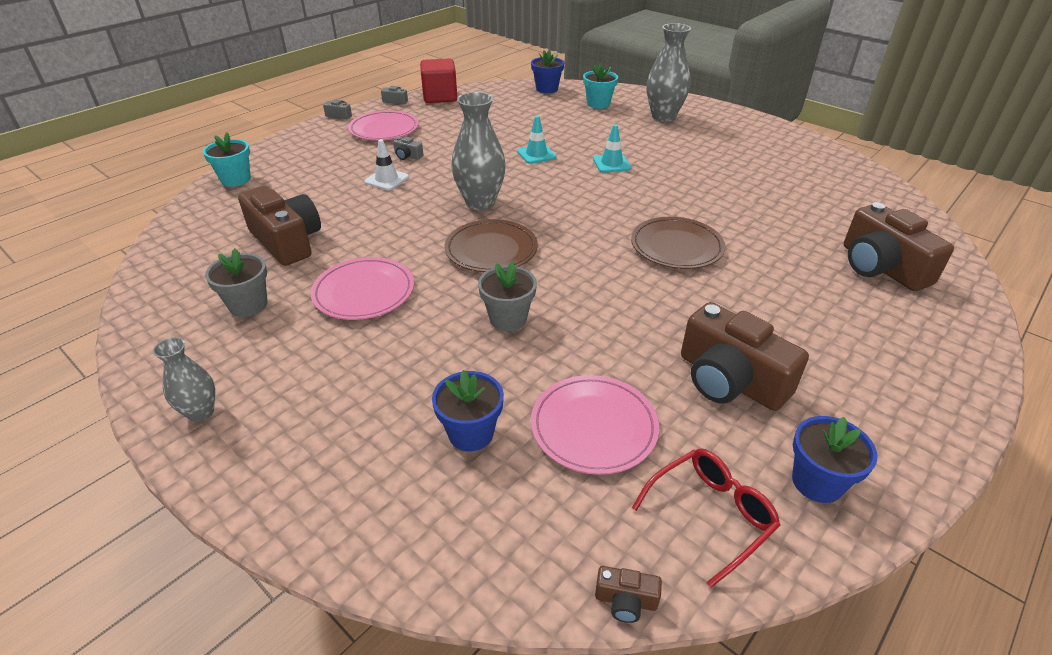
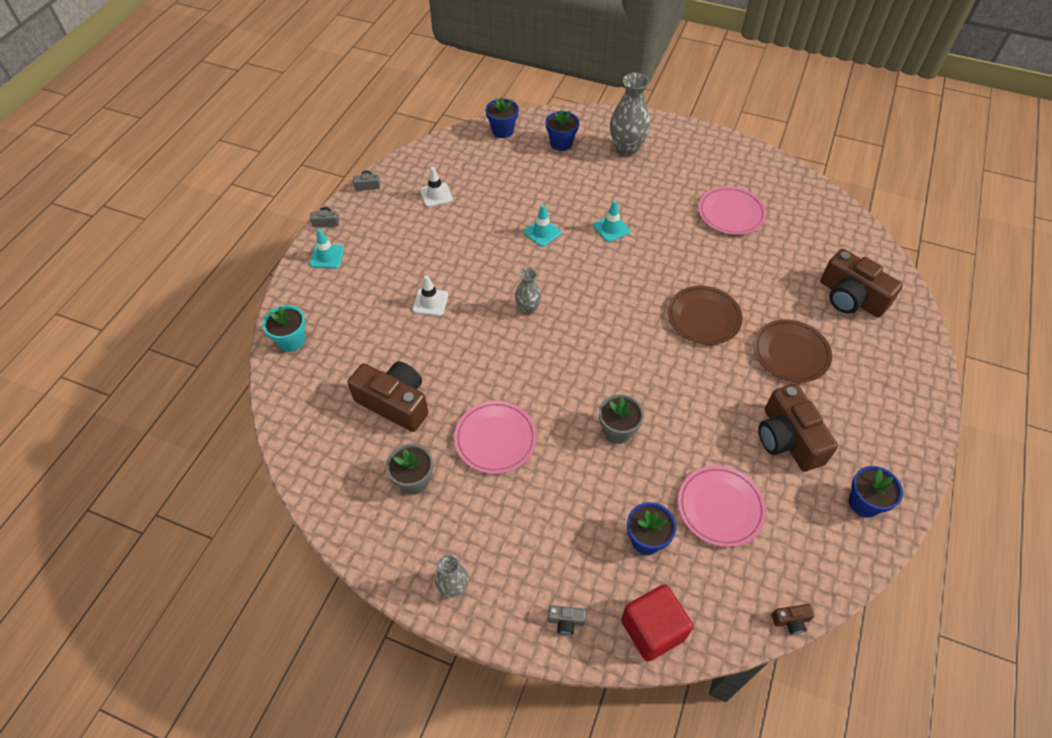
camera: 20 degrees left, 15 degrees up
(320, 135) = (327, 256): none -> turquoise traffic cone
(384, 129) = (383, 232): pink plate -> pink plate (731, 213)
(407, 156) = (429, 265): grey camera -> grey camera (566, 621)
(440, 97) = (407, 168): red cube -> red cube (652, 630)
(452, 116) = (436, 195): none -> white traffic cone
(480, 202) = (528, 309): grey vase -> grey vase, size x0.57
(491, 250) = (567, 363): brown plate -> brown plate (791, 353)
(598, 104) = (561, 143): turquoise flower pot -> blue flower pot
(711, 514) = (814, 548): red glasses -> none
(730, 380) = (788, 439): brown camera -> brown camera turned 45 degrees clockwise

